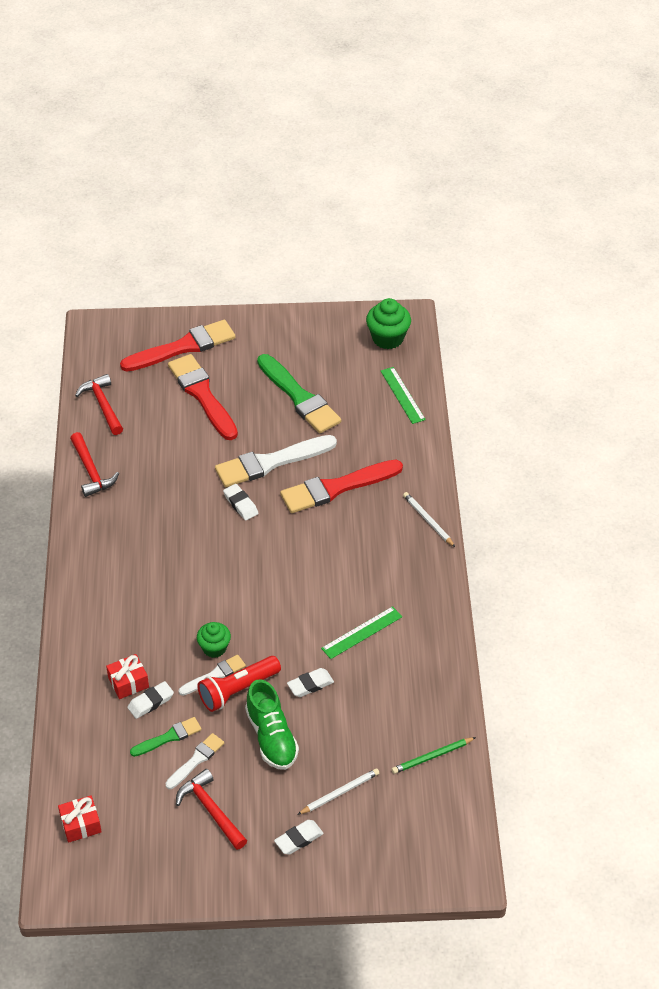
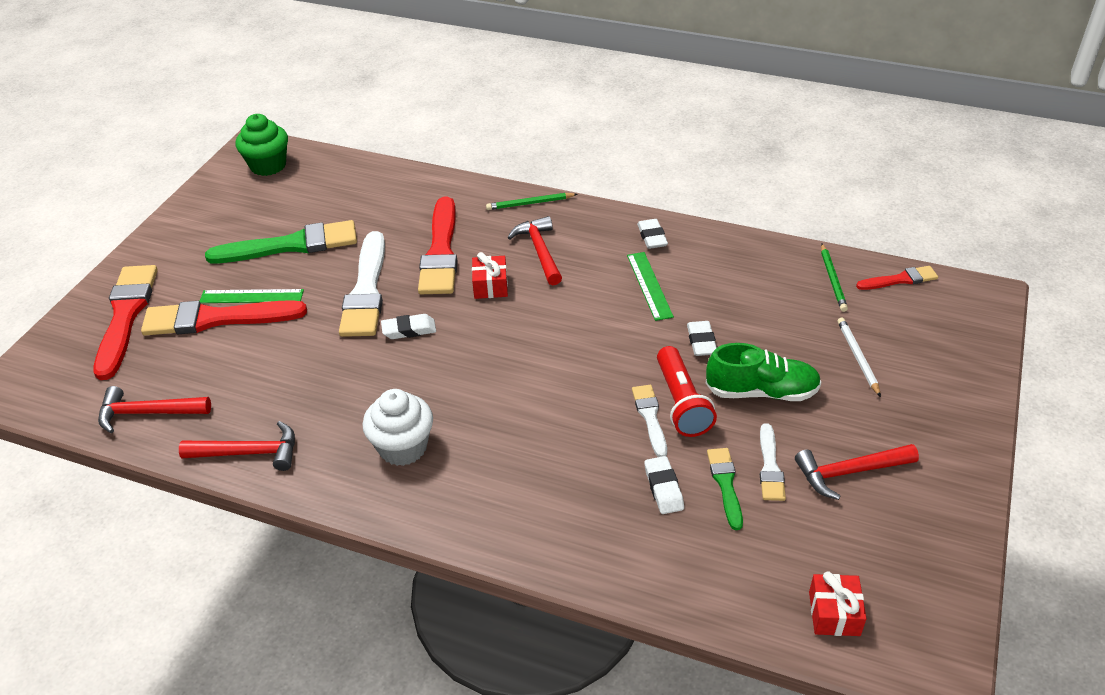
camera: 65 degrees left, 5 degrees down
(128, 547) = (403, 447): none -> white cupcake
(128, 682) = (621, 503): red gift -> red gift (490, 286)
(196, 760) = (770, 467): white brush -> white brush turned 150 degrees counterclockwise
(214, 648) = (609, 407): green cupcake -> none
(299, 839) = (911, 406): white eraser -> white eraser (652, 237)
(369, 548) = (540, 251): none -> red hammer
(402, 395) = (353, 176): green ruler -> green ruler (251, 296)
(428, 520) = (530, 203): white pencil -> green pencil
(457, 806) = (900, 279): none -> red brush

